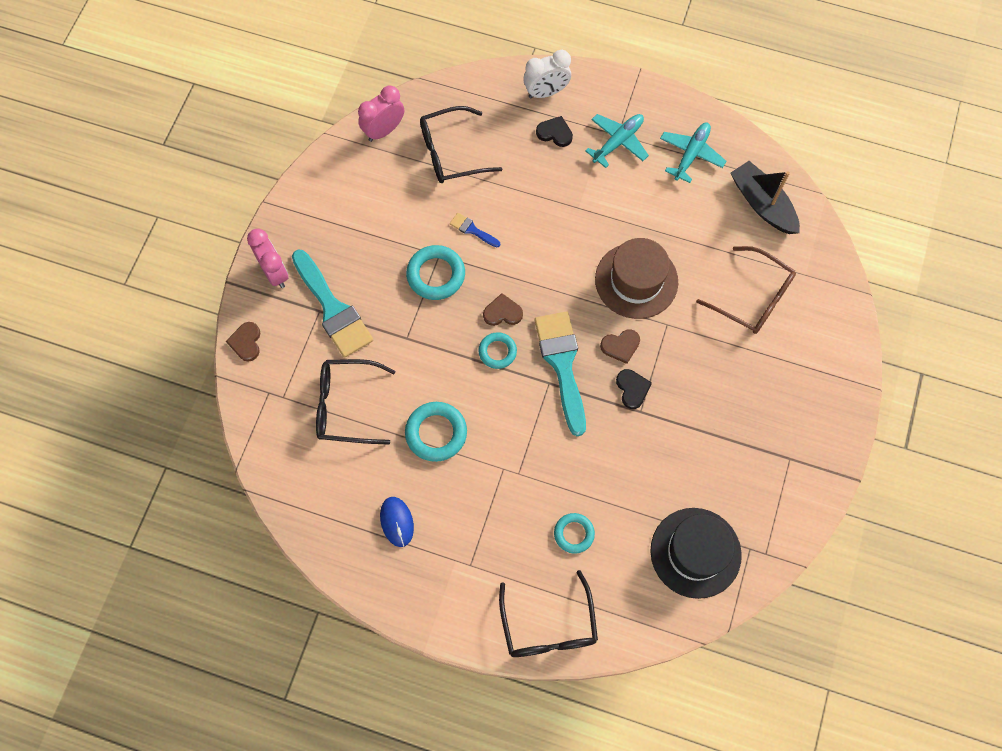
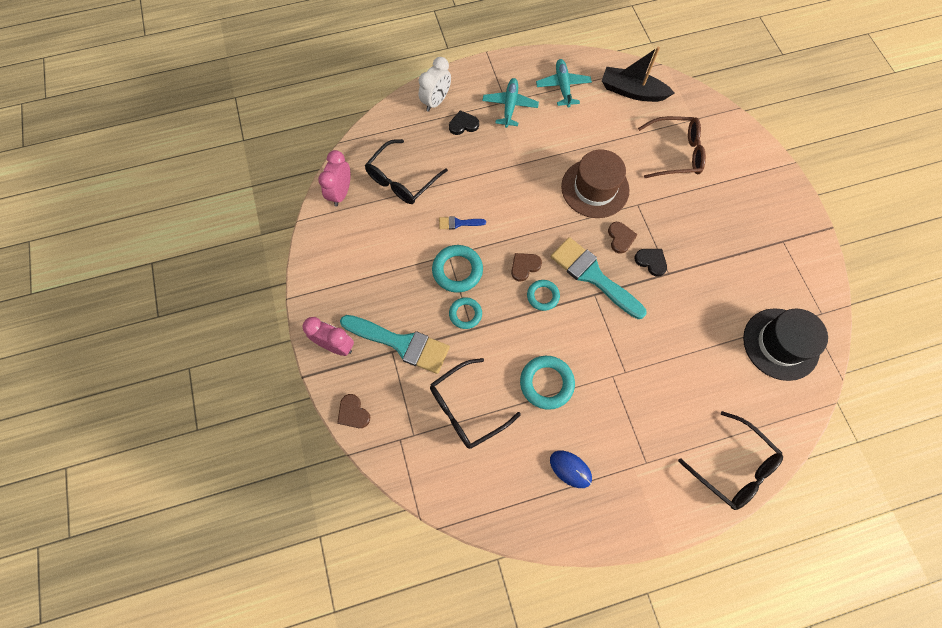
camera: 35 degrees left, 0 degrees up
(574, 534) = (695, 388): turquoise ring -> turquoise ring (465, 314)
(620, 346) = (620, 238): brown heart -> brown heart turned 45 degrees counterclockwise

